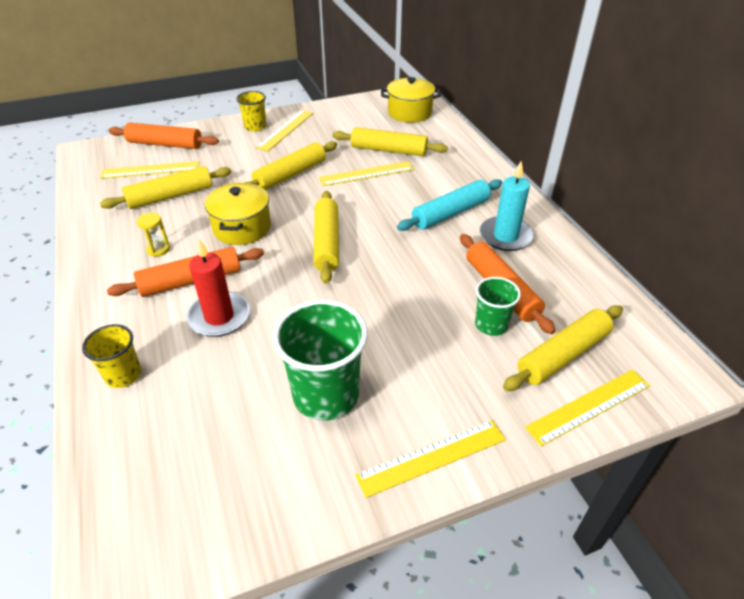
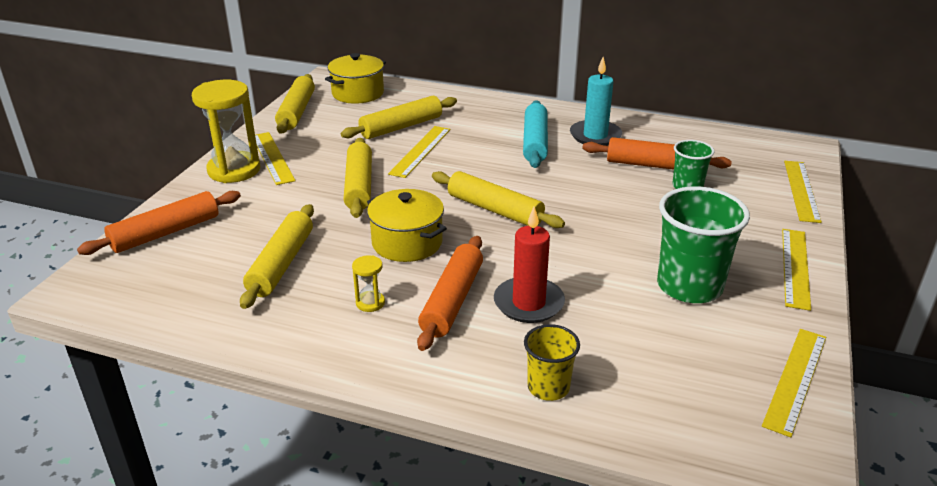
camera: 50 degrees left, 10 degrees down
(150, 170) = (204, 259): yellow ruler -> yellow ruler (795, 379)
(255, 127) = (234, 170): yellow cup -> yellow hourglass
(563, 355) = (746, 176): yellow rolling pin -> yellow rolling pin (297, 112)

